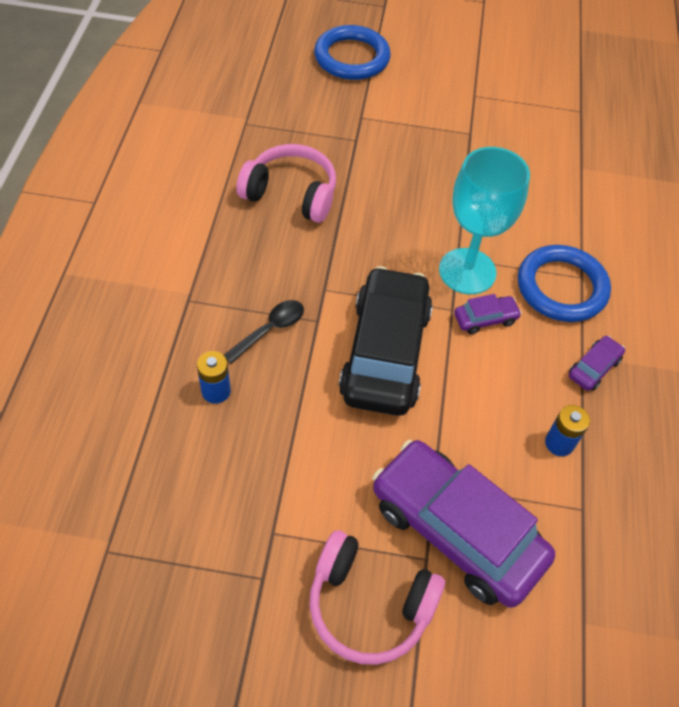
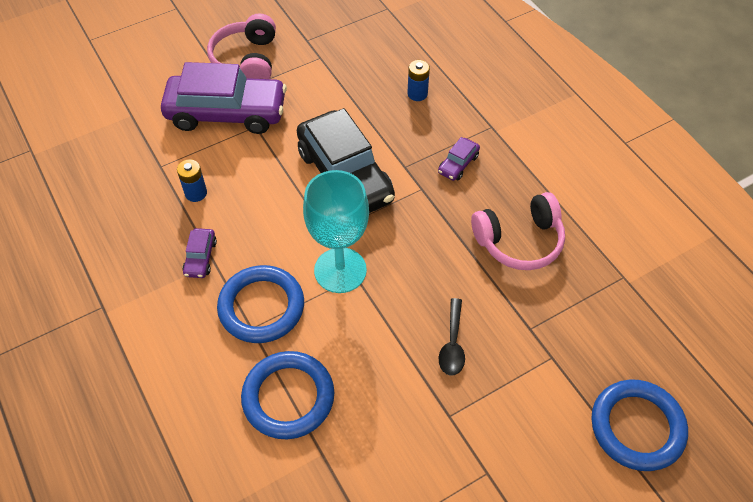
camera: 145 degrees right, 0 degrees up
(270, 330) = (426, 142): black spoon -> black spoon (452, 344)
(369, 604) = (247, 60): pink headphones -> pink headphones turned 75 degrees counterclockwise
(485, 319) = (299, 242): purple car -> purple car (458, 164)
(583, 213) = (288, 397): none -> blue ring

